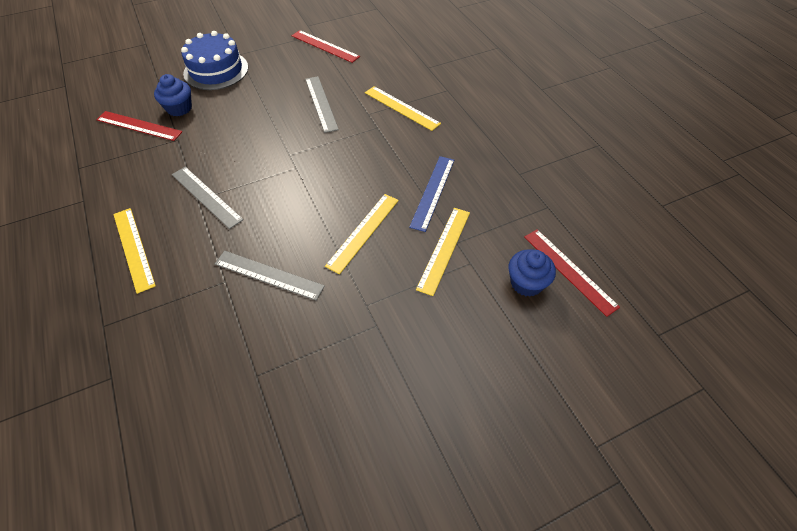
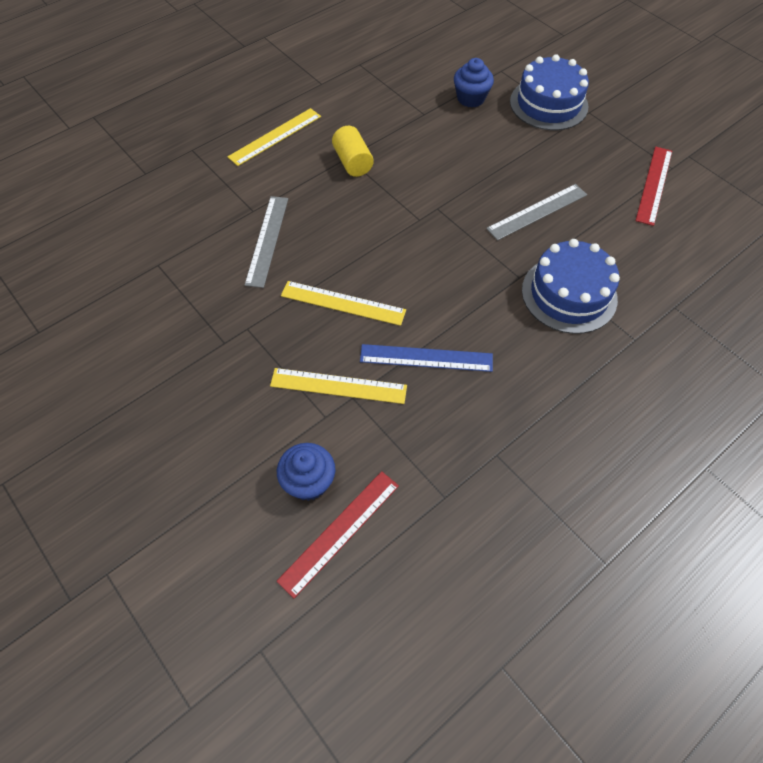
camera: 75 degrees right, 5 degrees up
(139, 126) = (431, 80): red ruler -> none
(206, 196) = (352, 162): grey ruler -> yellow cylinder
(401, 108) = (569, 294): yellow ruler -> blue cake

